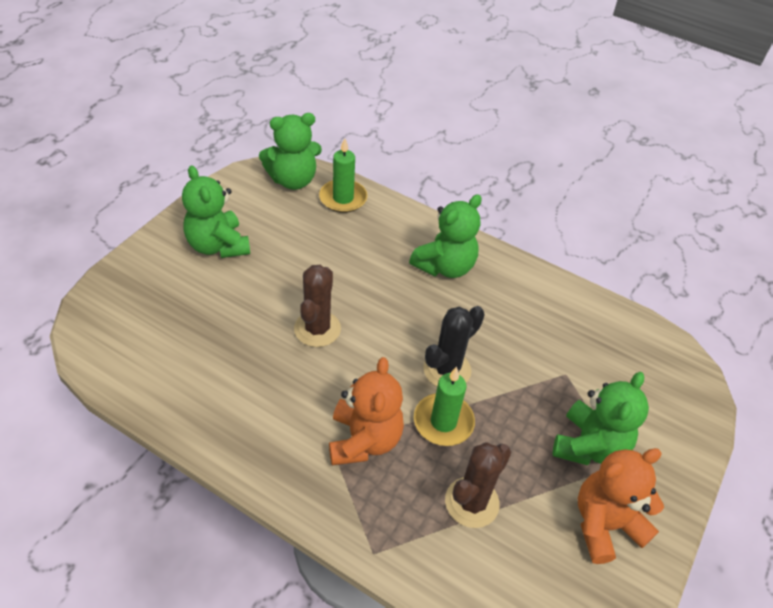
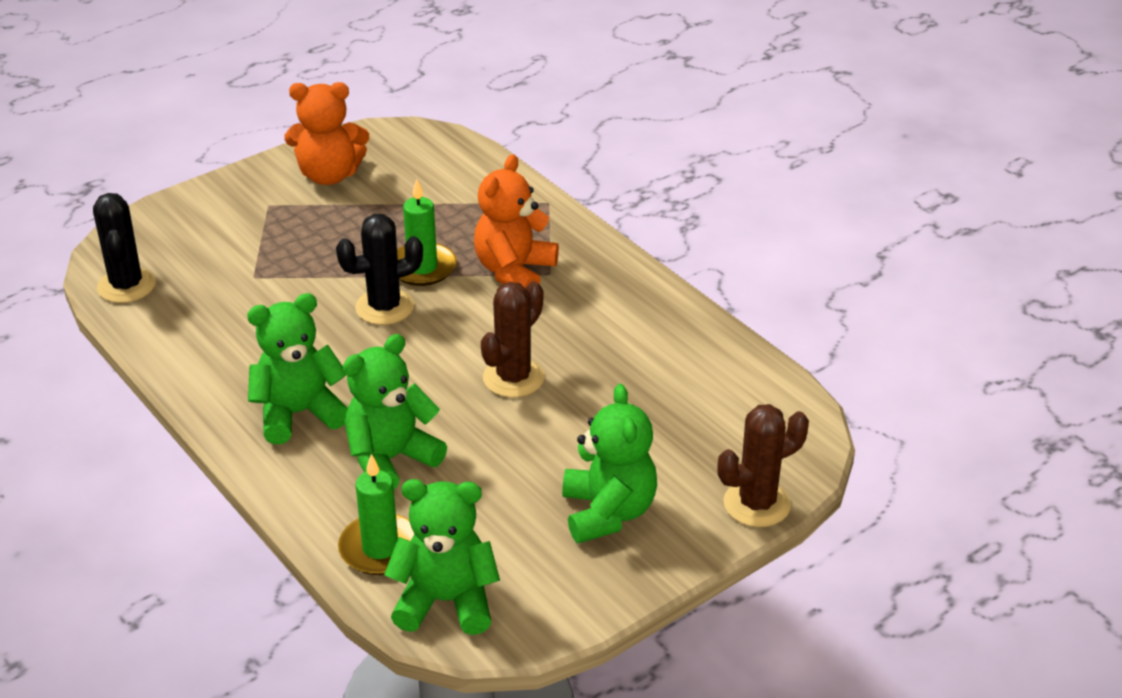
camera: 155 degrees left, 10 degrees down
(472, 502) = (438, 211): brown cactus -> brown cactus (757, 504)
(589, 446) = (289, 221): green teddy bear -> green teddy bear (391, 459)
(645, 339) = (126, 286): none -> black cactus

